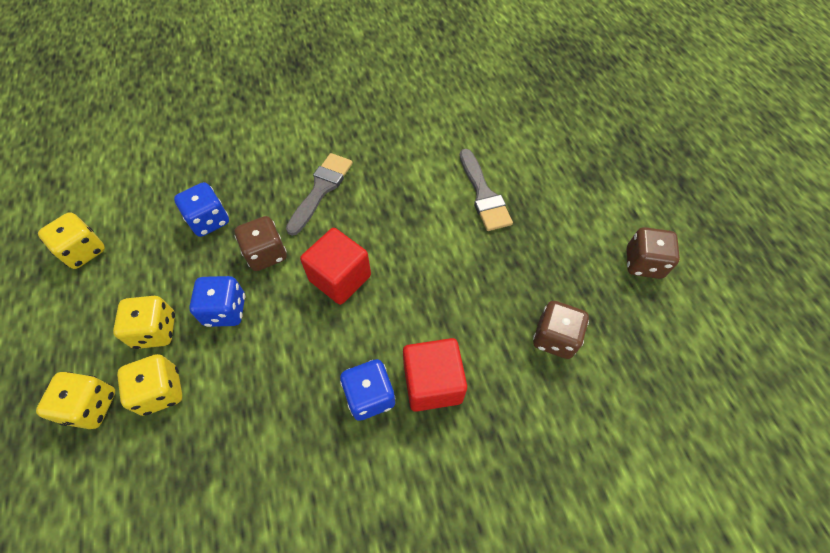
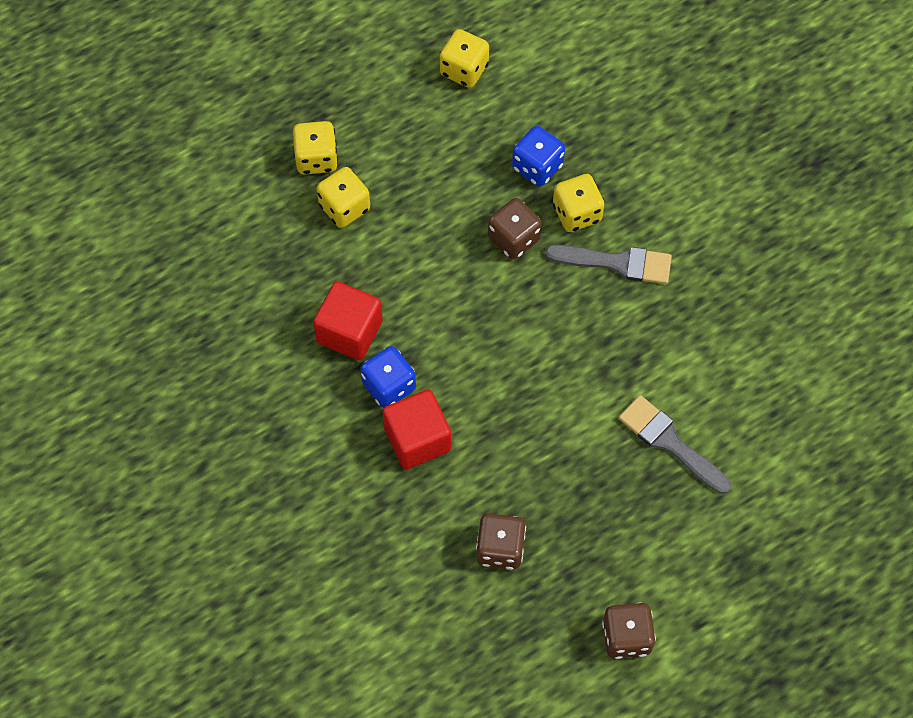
camera: 75 degrees right, 5 degrees up
(155, 331) = (399, 175): yellow dice -> yellow dice (577, 213)
(225, 310) = (438, 227): blue dice -> none
(340, 278) = (507, 320): red cube -> red cube (349, 332)
(483, 194) = (670, 442): grey brush -> grey brush turned 75 degrees clockwise

